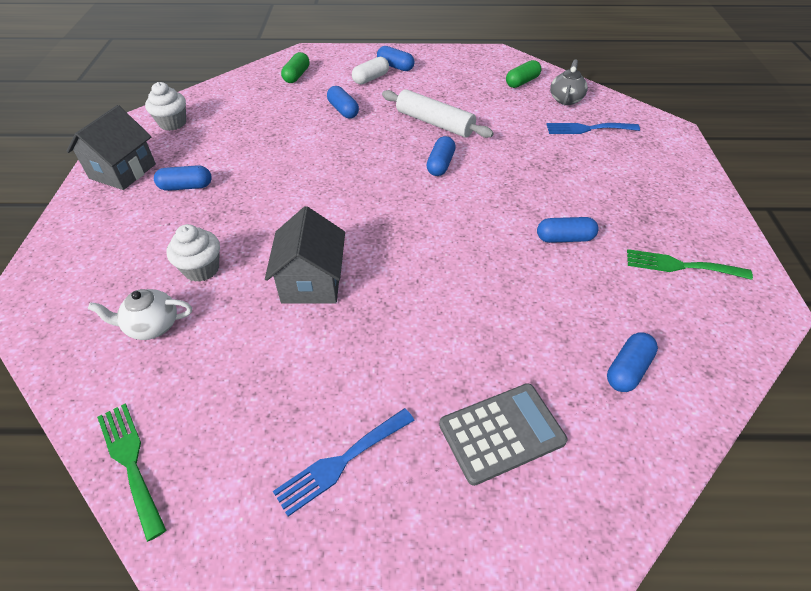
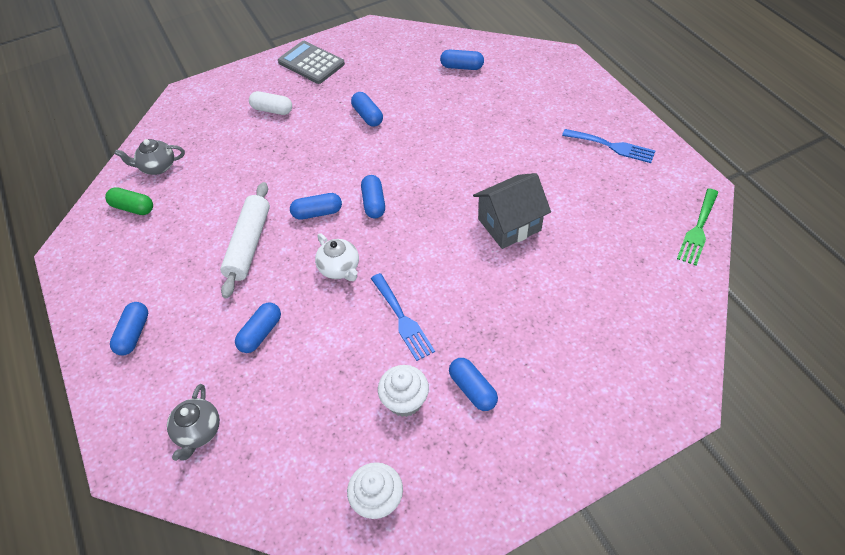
camera: 115 degrees left, 5 degrees up
(122, 171) = (492, 474): grey house -> none
(152, 326) = (620, 290): white teapot -> white teapot (340, 268)
(201, 269) = (551, 299): white cupcake -> white cupcake (405, 401)
(296, 76) = (198, 431): green capsule -> grey teapot
(370, 78) = (175, 344): white capsule -> white capsule (272, 110)
(424, 200) = (374, 203): none -> blue capsule
(501, 433) = (541, 98): grey calculator -> grey calculator (311, 63)
(587, 129) = (208, 140): blue fork -> blue fork (402, 319)
(680, 266) = (359, 63): green fork -> none

